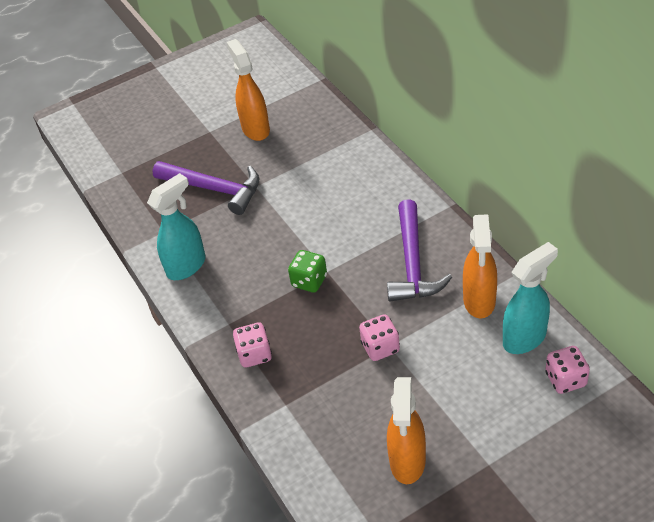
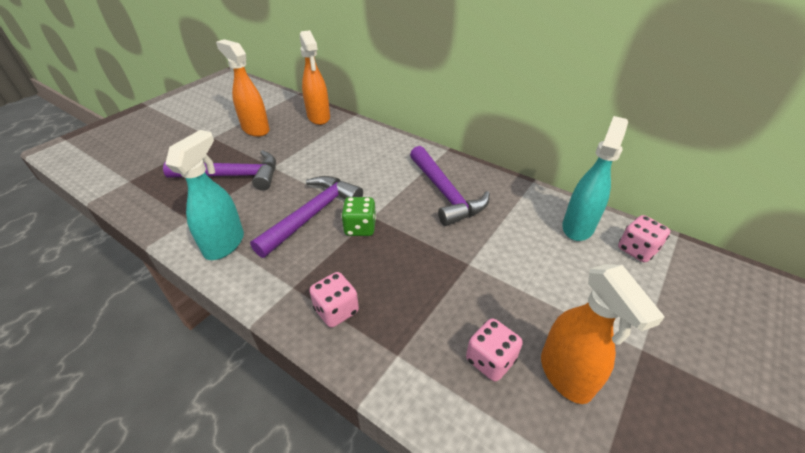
camera: 30 degrees left, 5 degrees down
(272, 255) = (312, 214): none -> purple hammer
(380, 347) = (461, 267): pink dice -> pink dice (490, 360)
(479, 301) = (520, 208): orange spray bottle -> orange spray bottle (319, 117)

